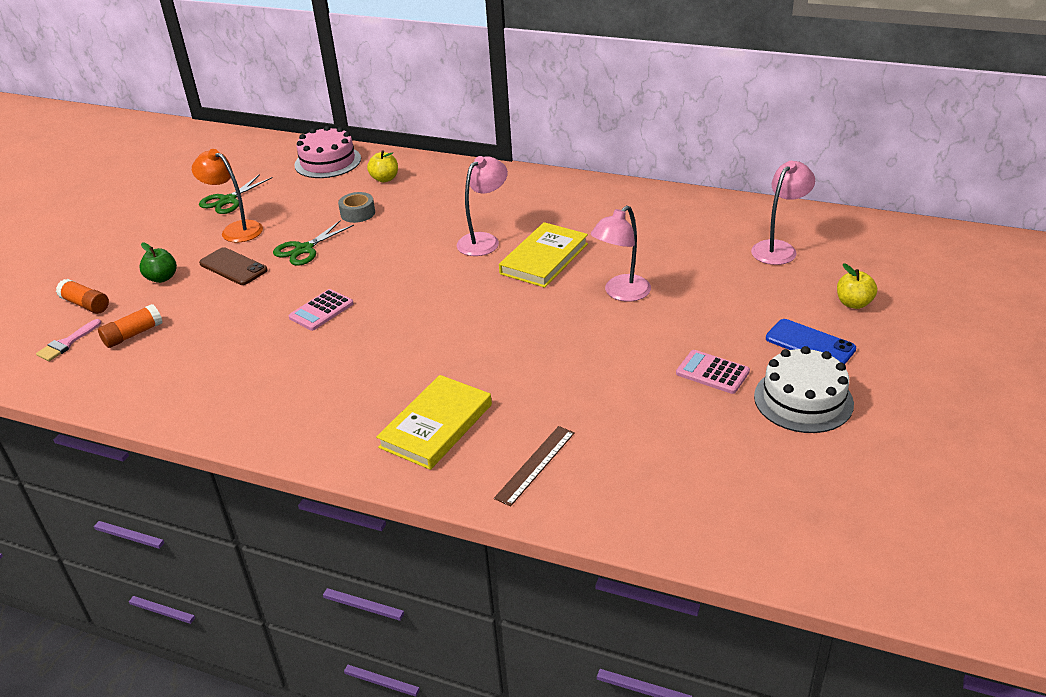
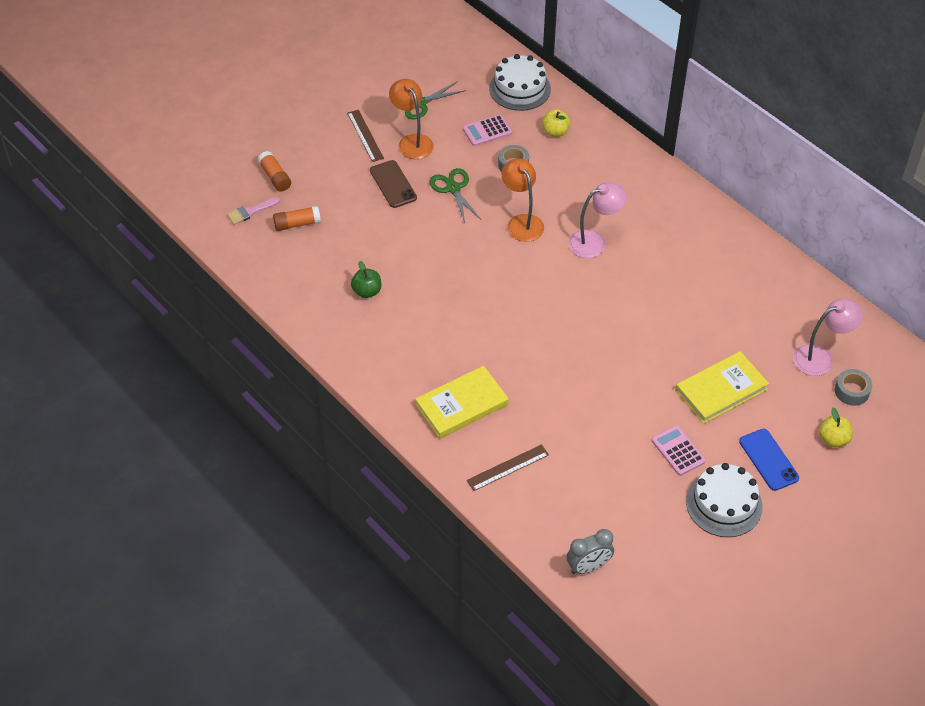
camera: 25 degrees right, 15 degrees up
(162, 278) = (337, 173): green apple -> green apple (367, 291)
(179, 240) = (365, 135): none -> brown ruler
(304, 249) = (453, 188): green scissors -> green scissors turned 90 degrees clockwise
(321, 311) = (436, 261): pink calculator -> pink calculator (487, 131)
(328, 162) = (520, 88): pink cake -> white cake
(397, 251) = (522, 222): none -> orange lamp
(544, 259) = (628, 283): yellow book -> yellow book (721, 390)
(621, 293) = (664, 346): pink lamp -> none
(711, 526) = (588, 567): none -> grey clock
(832, 262) = (851, 391): none -> grey tape

